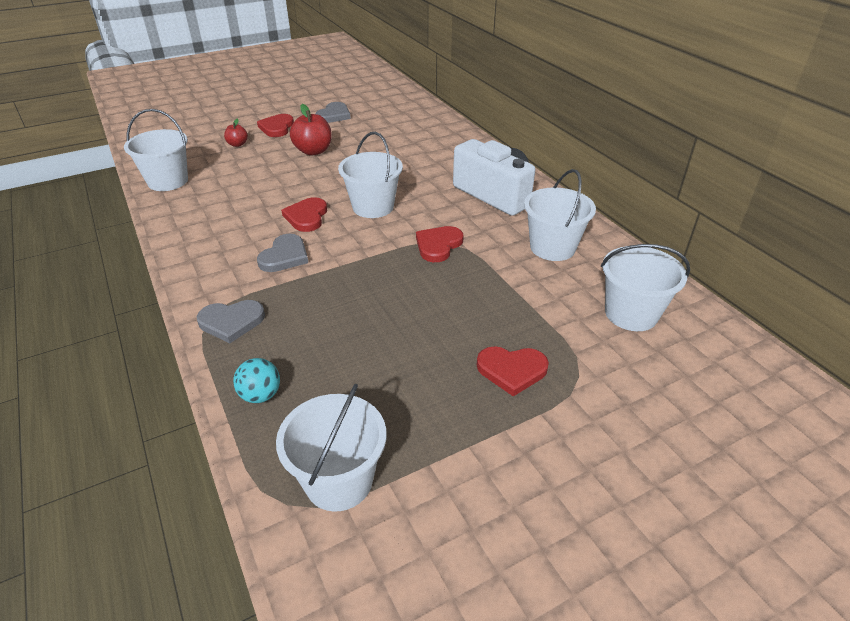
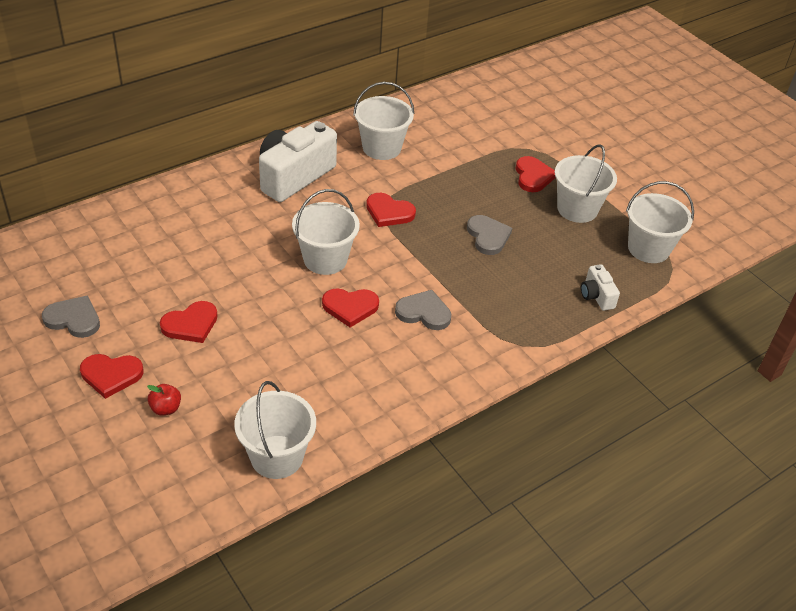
camera: 100 degrees left, 5 degrees up
(231, 322) = (525, 330): grey heart -> grey heart (488, 236)
(260, 395) = (596, 296): turquoise ball -> white camera
(313, 151) = (191, 324): red apple -> red heart
(631, 314) = (459, 119): white bucket -> white bucket (577, 209)

